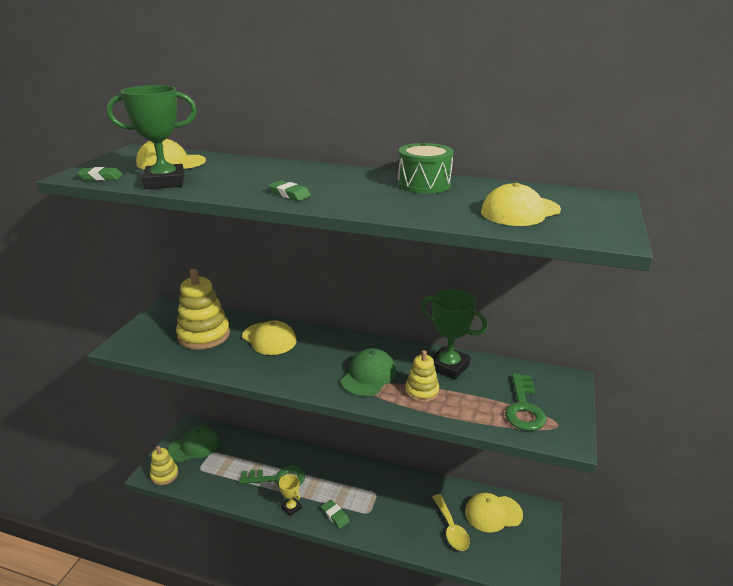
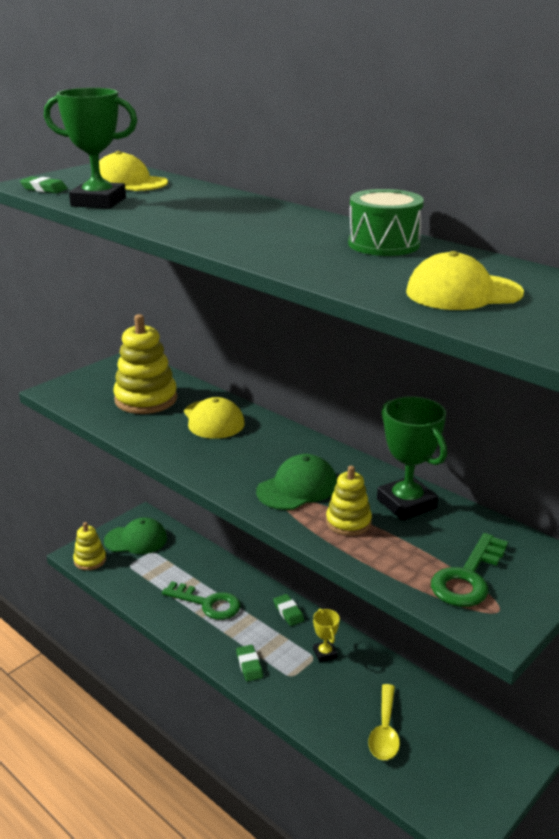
camera: 25 degrees right, 0 degrees up
(290, 194) = (211, 232): green eraser -> green eraser (288, 612)
(291, 508) = (204, 639): yellow trophy -> yellow trophy (325, 653)
(493, 513) = (453, 733): yellow cap -> none

